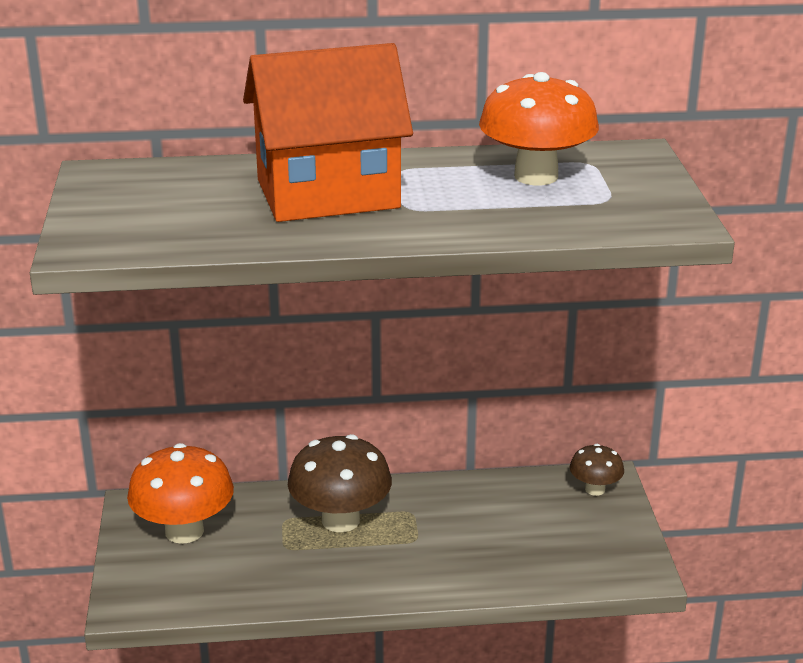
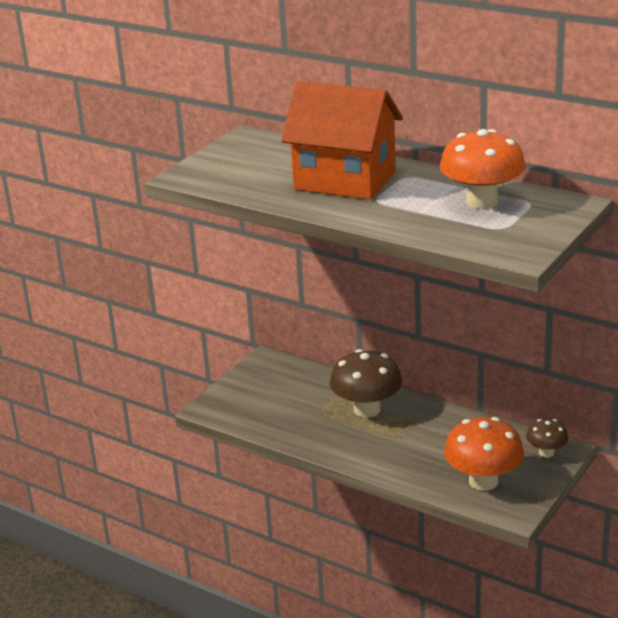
camera: 40 degrees right, 0 degrees up
(184, 531) = (276, 382): orange mushroom -> orange mushroom (483, 481)

